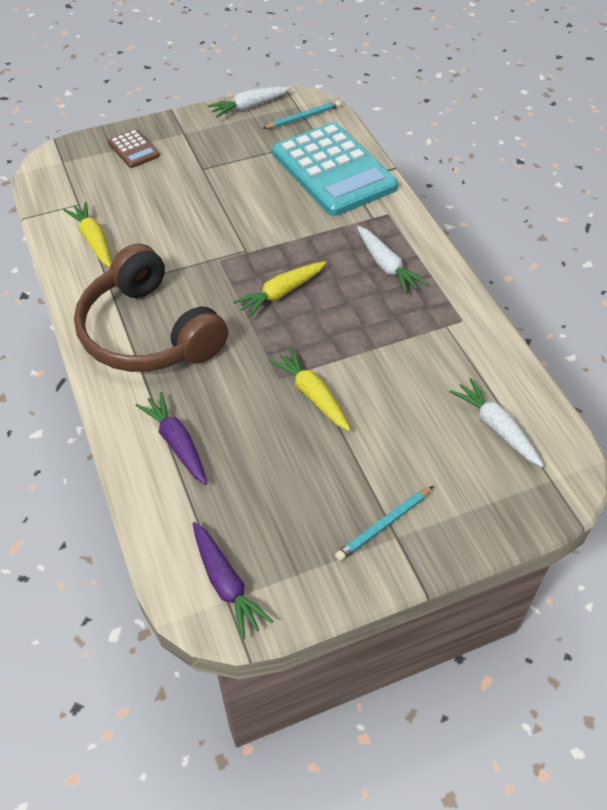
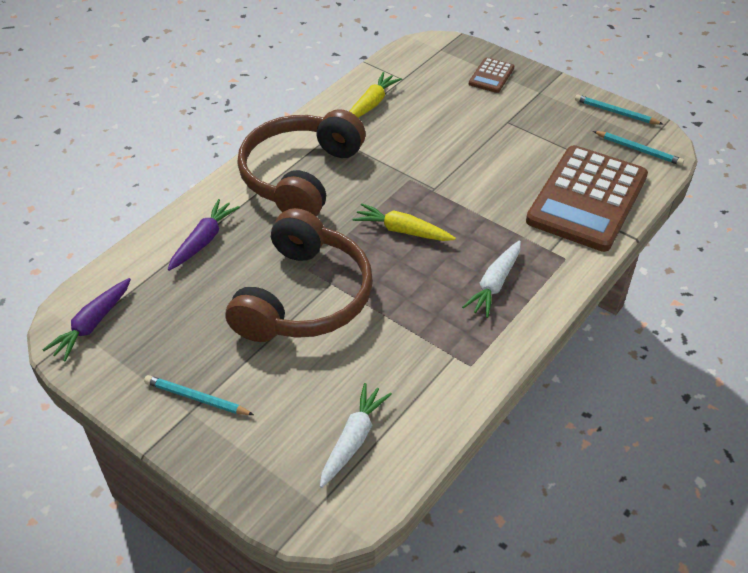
camera: 60 degrees right, 5 degrees down
(249, 107) = (615, 112): white carrot -> turquoise pencil
(312, 395) = (304, 297): yellow carrot -> brown headphones
(333, 170) = (587, 199): turquoise calculator -> brown calculator

